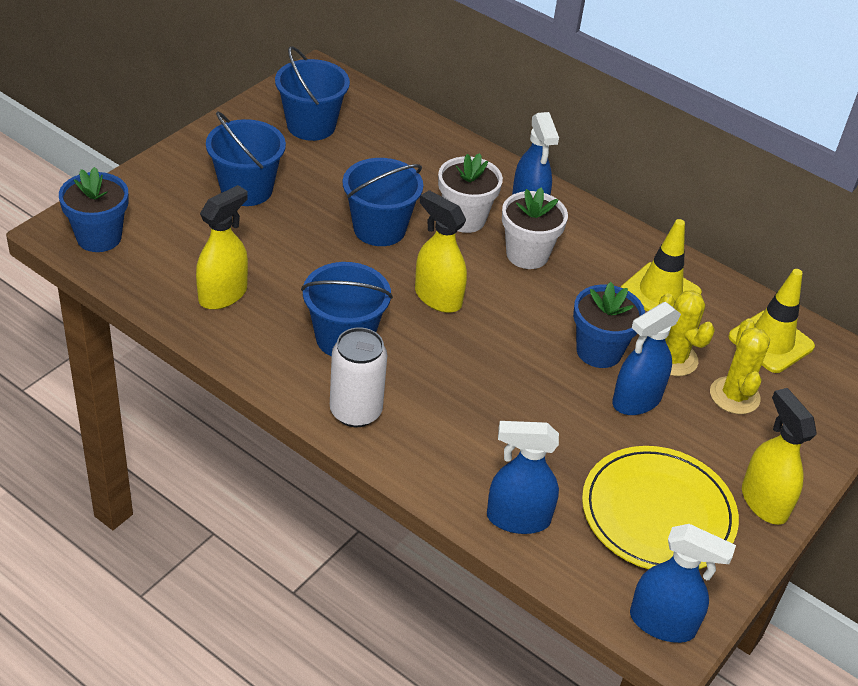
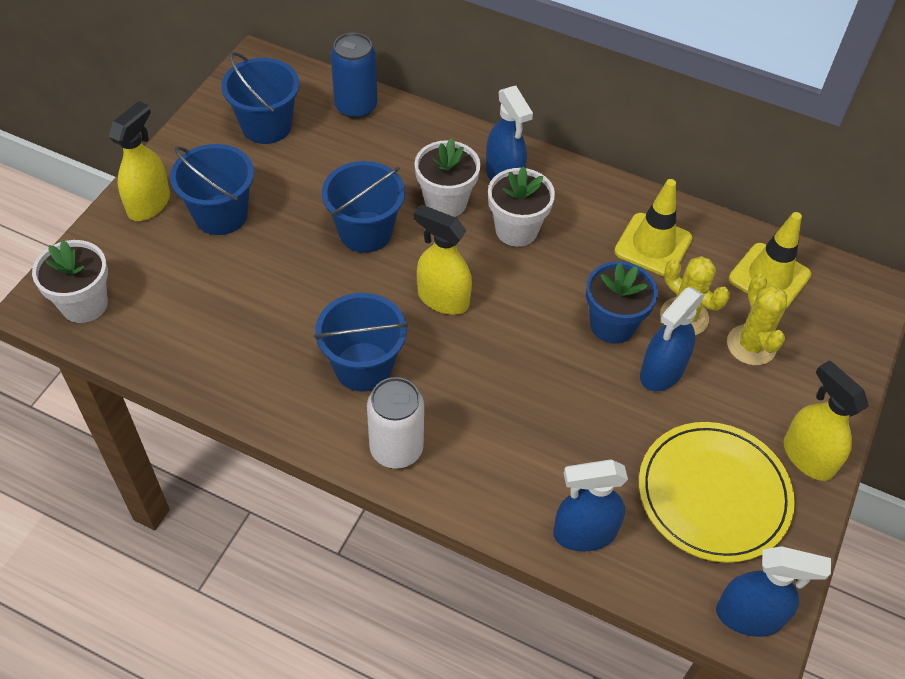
camera: 10 degrees left, 10 degrees up
(99, 237) = (84, 304): blue flower pot -> white flower pot
(223, 294) = (229, 343): yellow spray bottle -> yellow spray bottle (149, 204)
(401, 125) = (356, 107): none -> blue can

